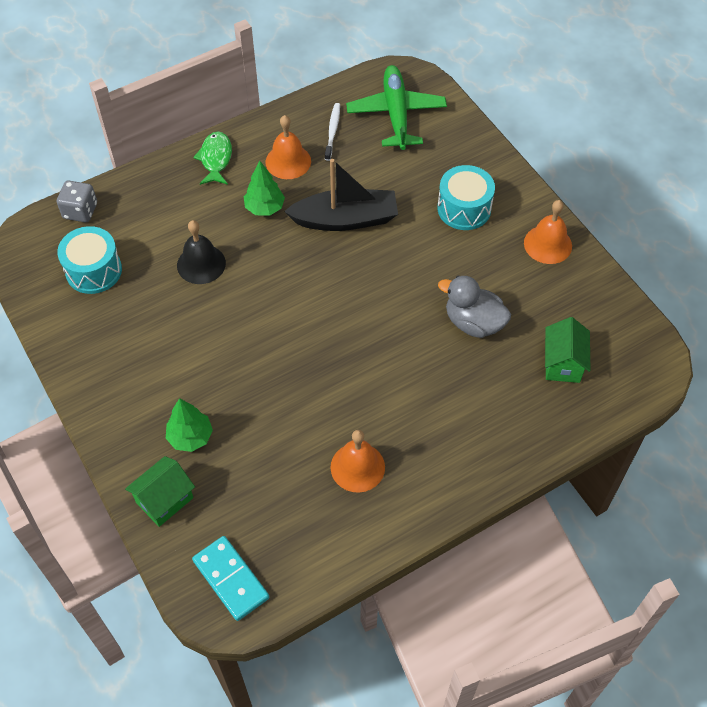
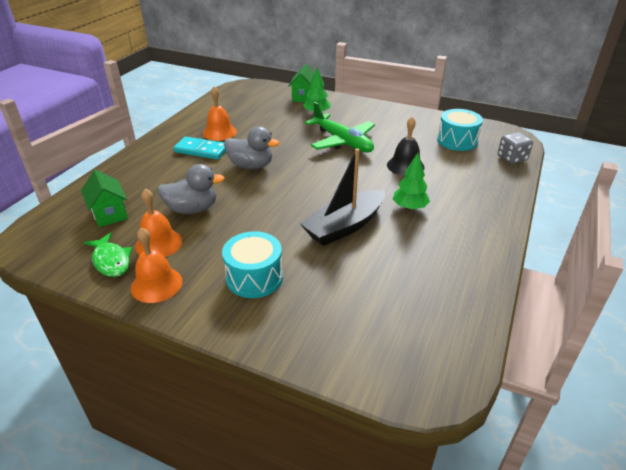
camera: 145 degrees right, 20 degrees down
(216, 159) = (486, 219): green fish -> green fish (111, 261)
(231, 579) = (249, 91): turquoise domino -> turquoise domino (201, 150)
(288, 161) = (435, 243): orange bell -> orange bell (158, 243)
(332, 131) = (433, 284): white toothbrush -> none
(367, 363) = (251, 166): none -> grey duck
(396, 114) = (397, 333): green plane -> green plane (342, 141)

